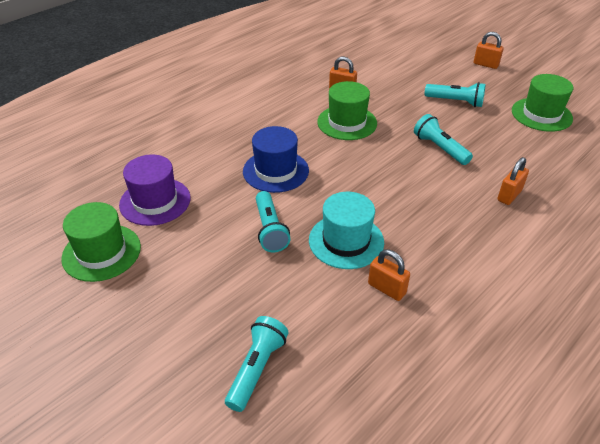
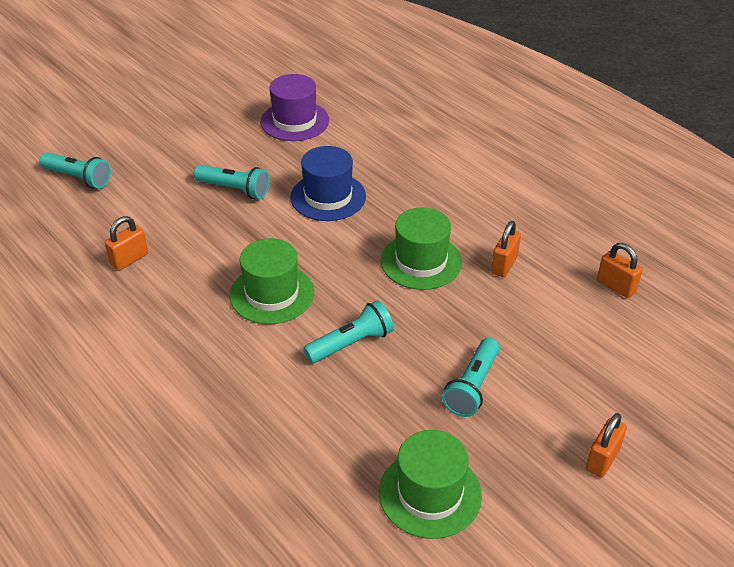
camera: 95 degrees right, 0 degrees up
(101, 252) = (234, 98): green hat -> green hat (272, 294)
(270, 229) = (234, 190): turquoise flashlight -> turquoise flashlight turned 150 degrees counterclockwise
(346, 241) = (202, 239): turquoise hat -> none
(509, 195) = (239, 392): orange padlock -> orange padlock (616, 286)

